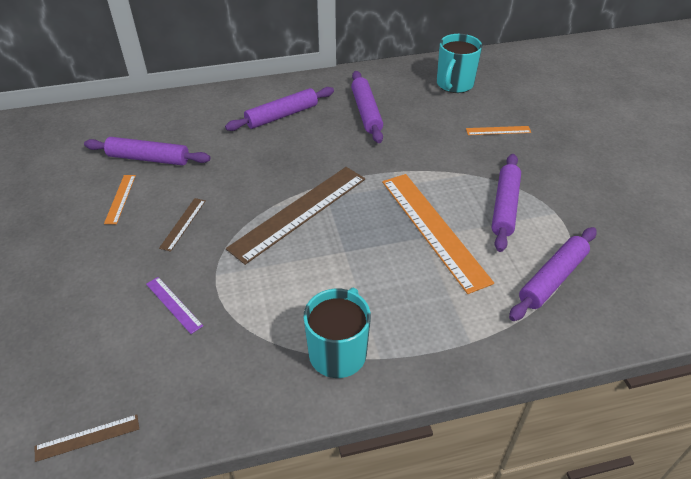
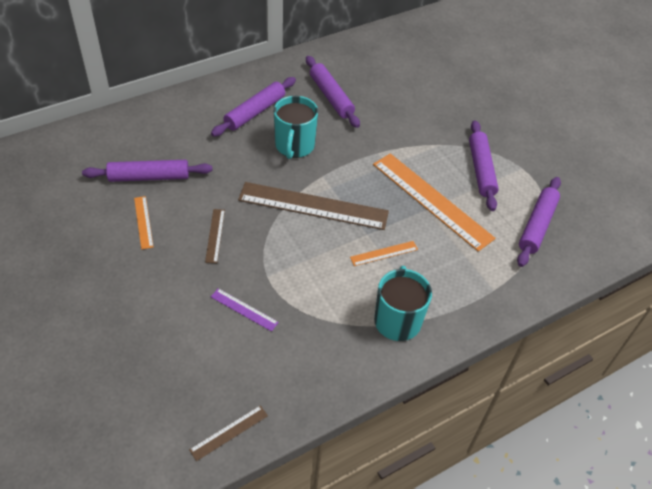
camera: 20 degrees left, 5 degrees up
(299, 212) = (313, 206): brown ruler -> brown ruler turned 75 degrees clockwise
(454, 84) = (398, 56): turquoise mug -> turquoise mug (294, 146)
(498, 130) = (452, 98): orange ruler -> orange ruler (384, 253)

